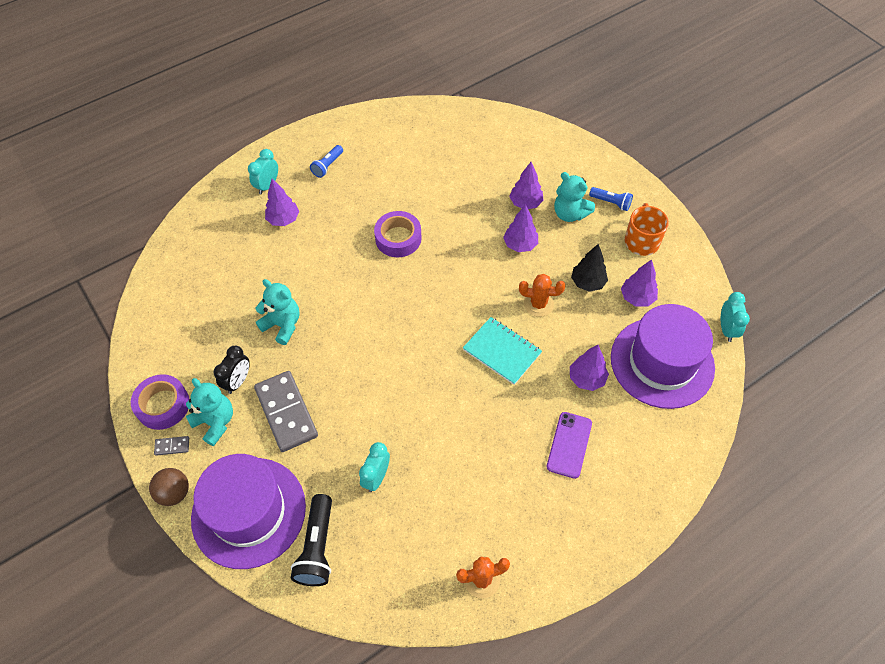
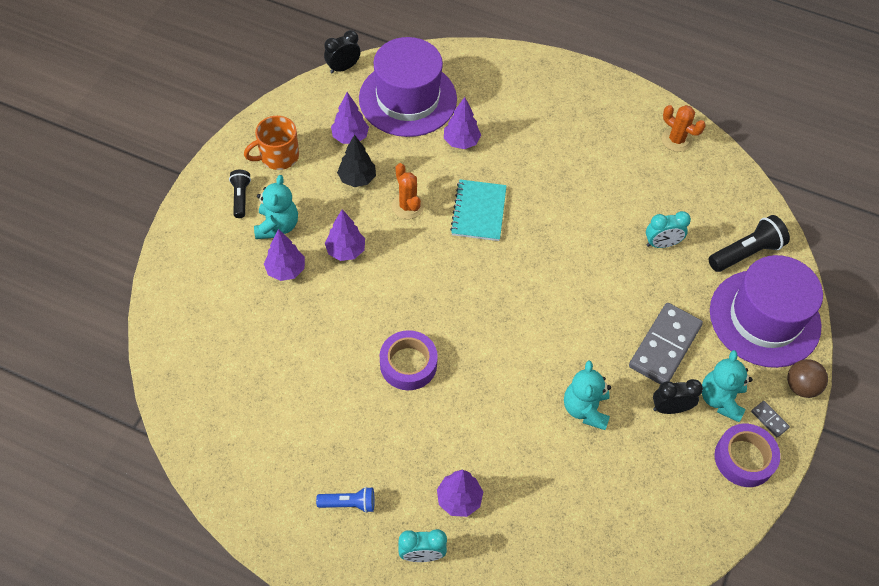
camera: 125 degrees left, 0 degrees up
(569, 445) = (530, 130): purple phone -> none
(611, 202) = (240, 198): blue flashlight -> black flashlight
(726, 329) = (343, 68): turquoise clock -> black clock

